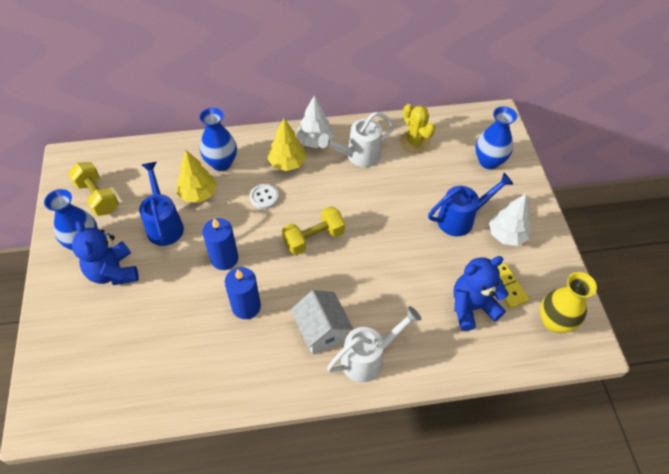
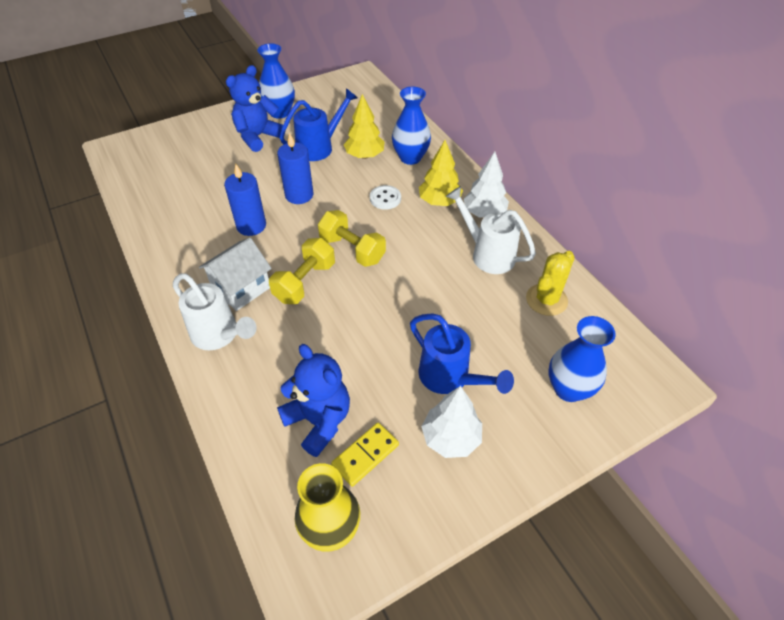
camera: 70 degrees right, 5 degrees down
(98, 197) = (329, 103): yellow dumbbell -> yellow dumbbell (305, 282)

